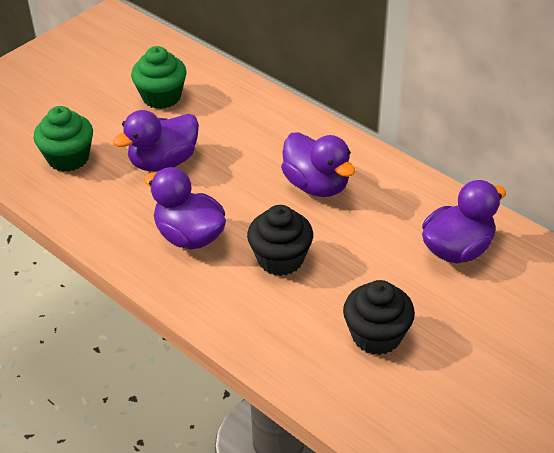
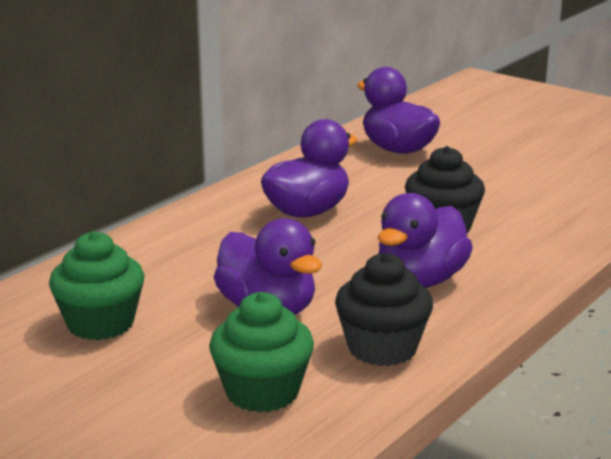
camera: 95 degrees left, 20 degrees down
(376, 335) = (533, 182): black cupcake -> black cupcake (382, 348)

